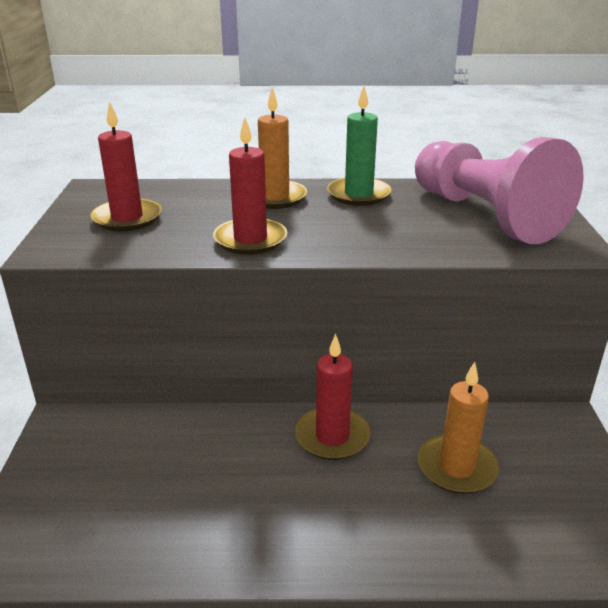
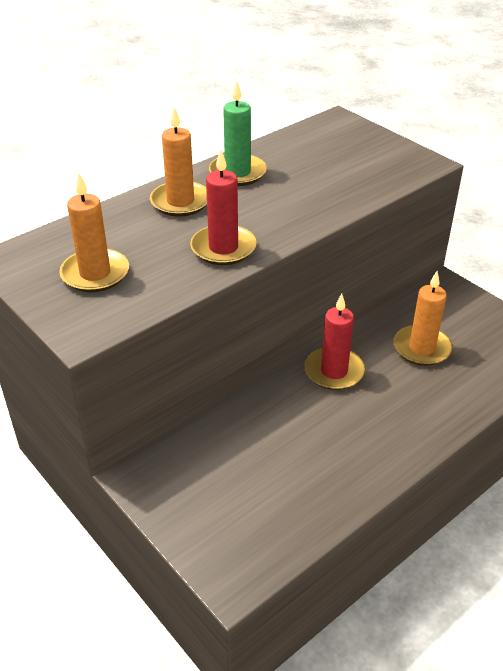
camera: 40 degrees left, 10 degrees up
(127, 218) = (95, 274): red candle -> orange candle
(484, 215) = (343, 157): pink pawn -> none

